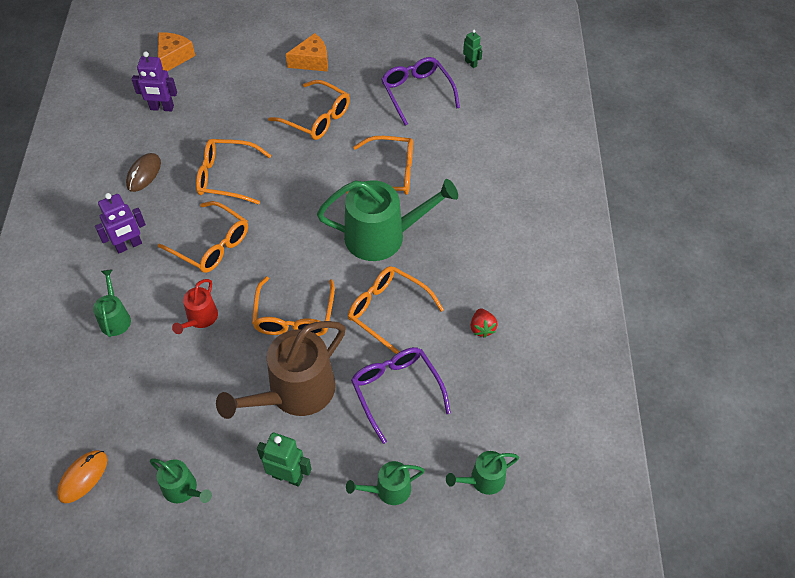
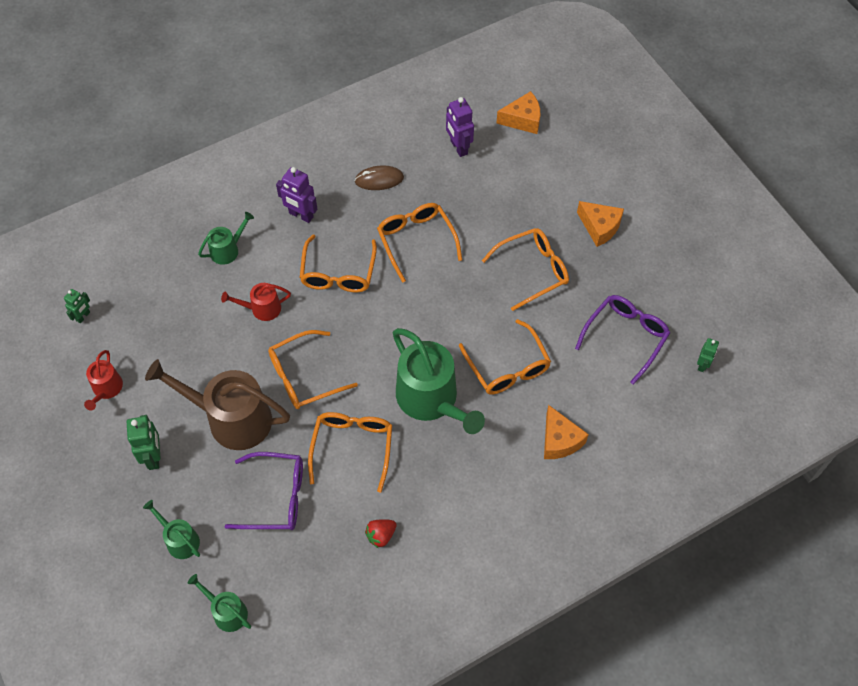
camera: 60 degrees right, 5 degrees up
(83, 477) = (83, 316): orange mouse -> green robot
(183, 489) = (106, 389): green watering can -> red watering can
(316, 118) = (532, 271): orange glasses -> orange glasses turned 120 degrees counterclockwise
(396, 391) = (275, 497): purple glasses -> purple glasses turned 60 degrees clockwise
(475, 173) = (559, 440): none -> orange cheese

